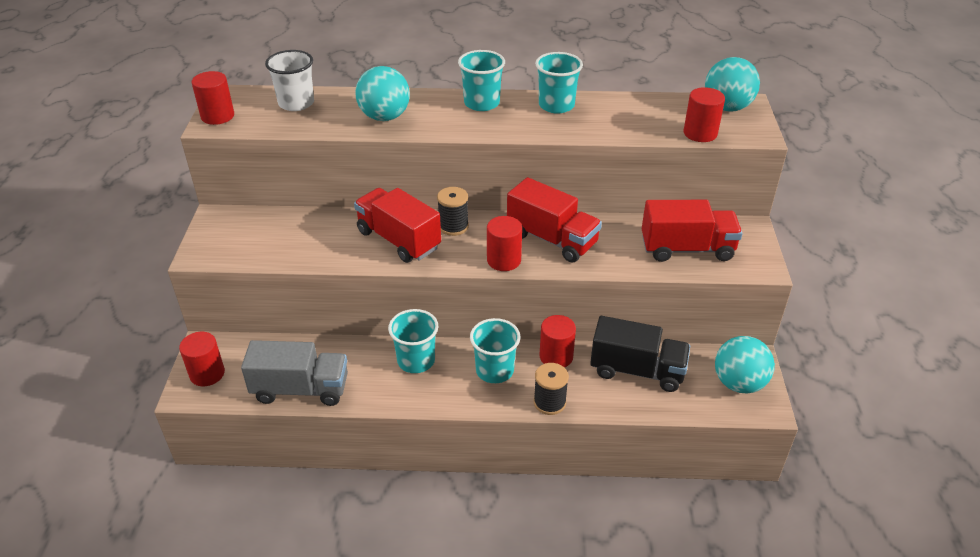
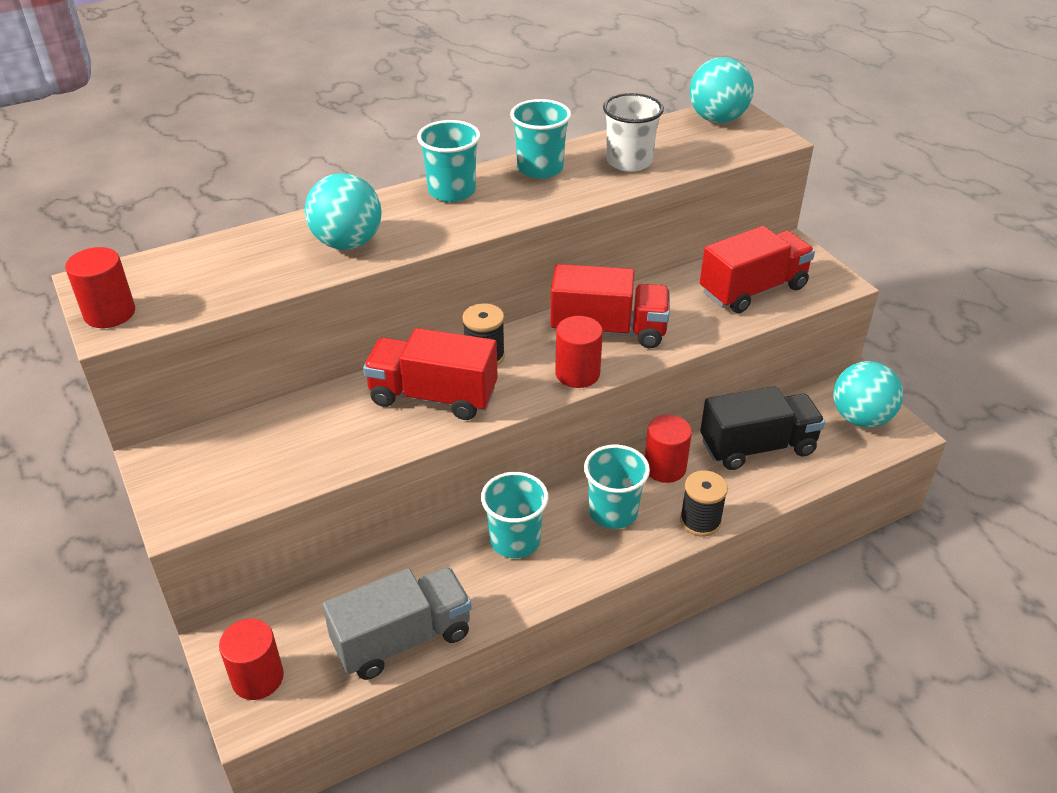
camera: 30 degrees left, 0 degrees up
(296, 103) = (209, 262): white cup -> white cup (629, 162)
(700, 133) = (718, 154): red cylinder -> none

